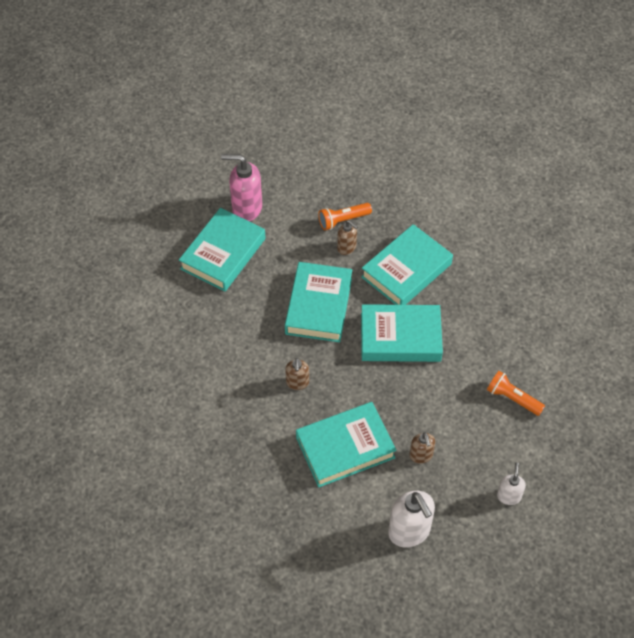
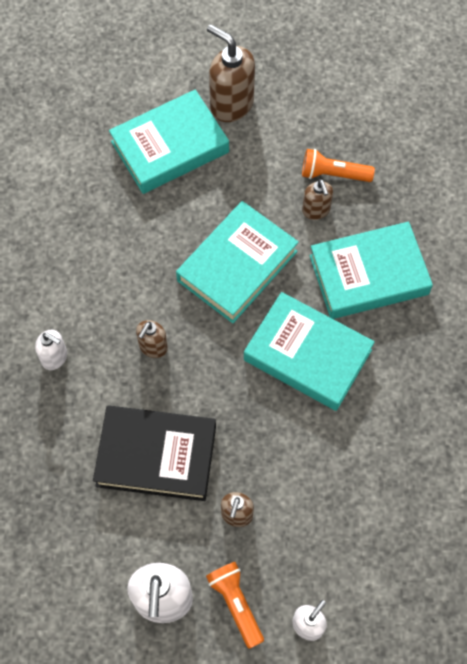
camera: 30 degrees right, 10 degrees up
(235, 422) = (55, 357): none -> white soap dispenser
(246, 208) = (231, 104): pink soap dispenser -> brown soap dispenser
(345, 447) = (156, 456): turquoise book -> black book
(512, 398) = (393, 505): orange flashlight -> orange flashlight (235, 603)

